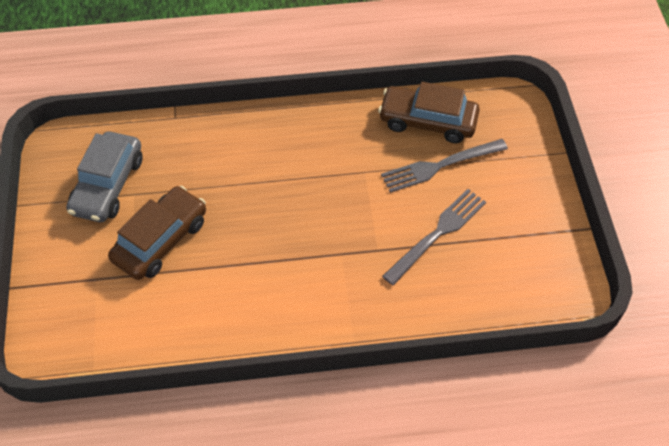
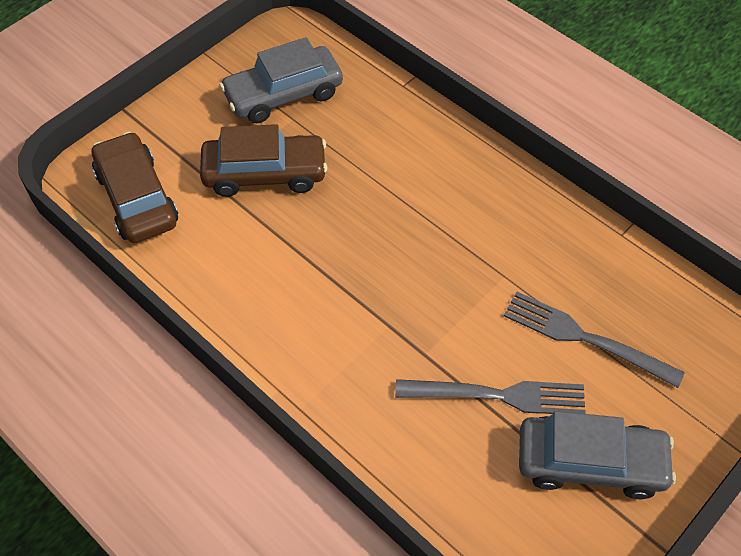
camera: 50 degrees right, 0 degrees up
(428, 121) = (628, 287): brown car -> brown car (137, 198)
(514, 222) = (590, 462): none -> grey car

